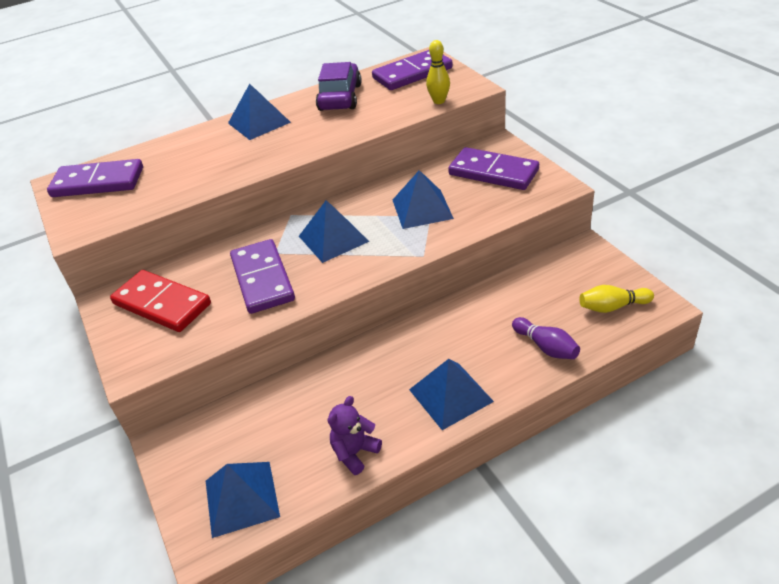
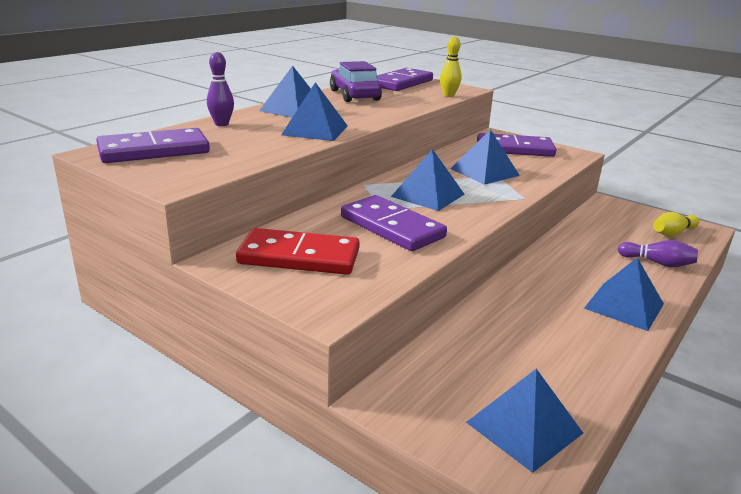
camera: 30 degrees left, 15 degrees down
(179, 144) = (221, 124): none -> purple bowling pin
(247, 160) = (315, 130): none -> blue pyramid
(355, 453) = (593, 363): purple teddy bear -> none

